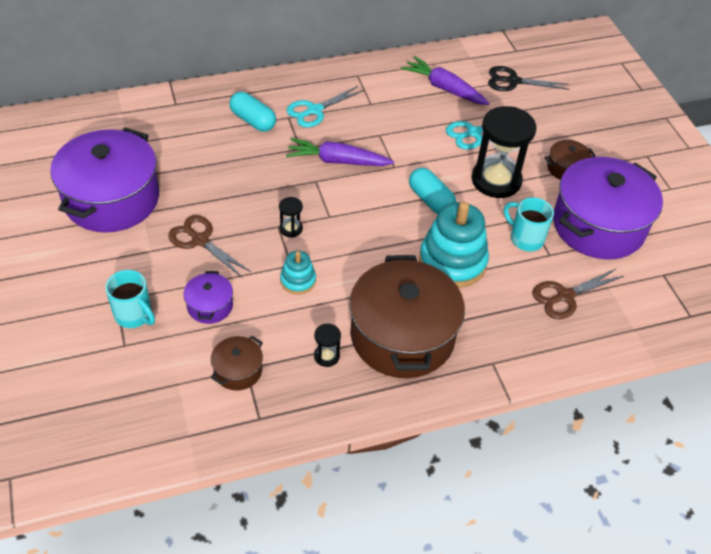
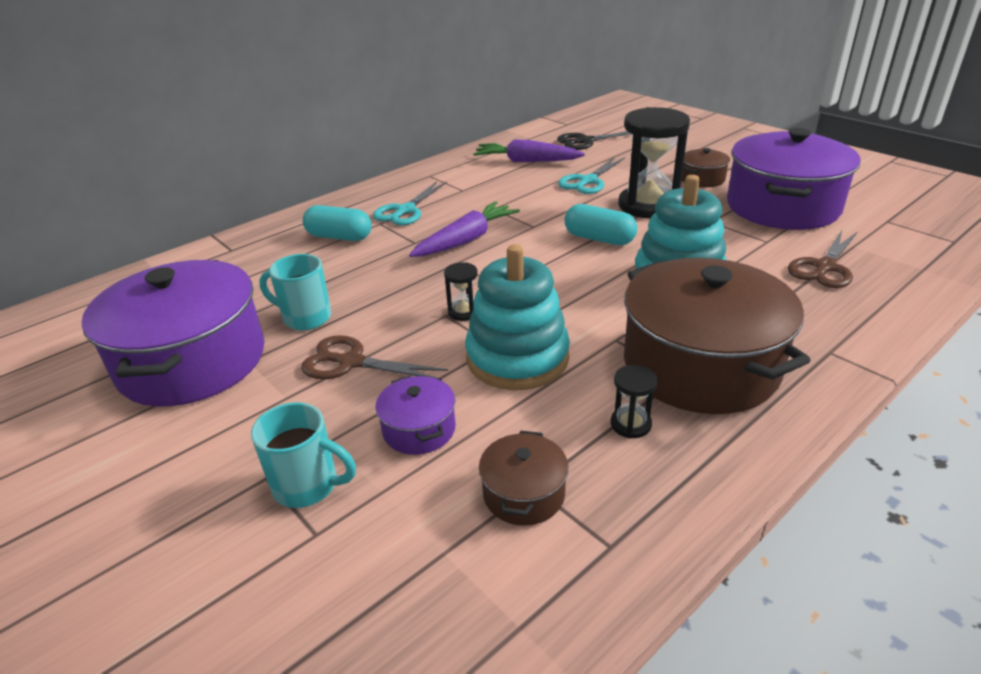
camera: 20 degrees left, 15 degrees down
(298, 280) = (517, 358): turquoise stacking toy -> turquoise stacking toy, size x1.96
(337, 161) = (466, 240): purple carrot -> purple carrot turned 150 degrees clockwise
(525, 238) = (728, 237): turquoise mug -> turquoise mug (305, 318)

